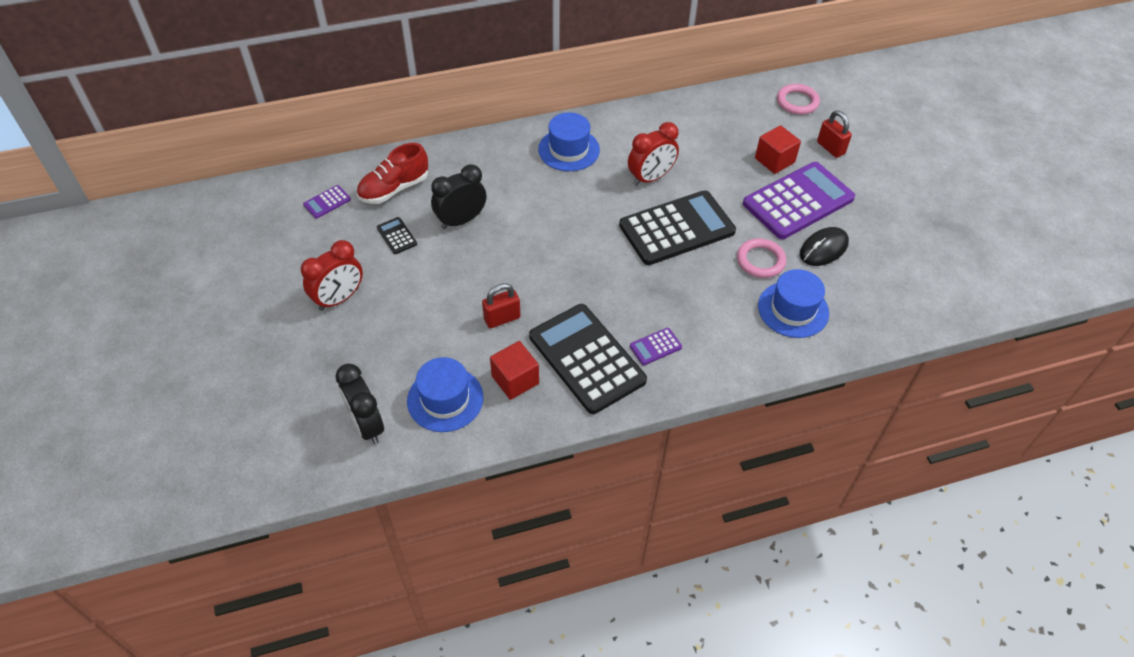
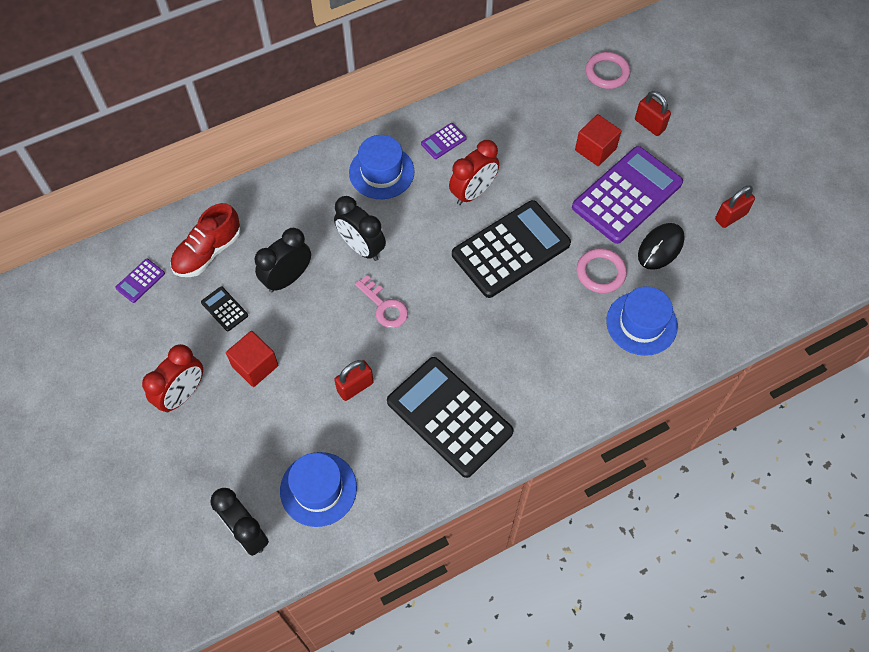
camera: 10 degrees left, 10 degrees up
(515, 380) = (383, 454): red cube -> red cube (255, 366)
(536, 206) = (361, 247): none -> black clock
(546, 257) = (384, 306): none -> pink key
(655, 347) = (514, 391): purple calculator -> purple calculator (443, 141)
(898, 233) = (730, 217): none -> red padlock

